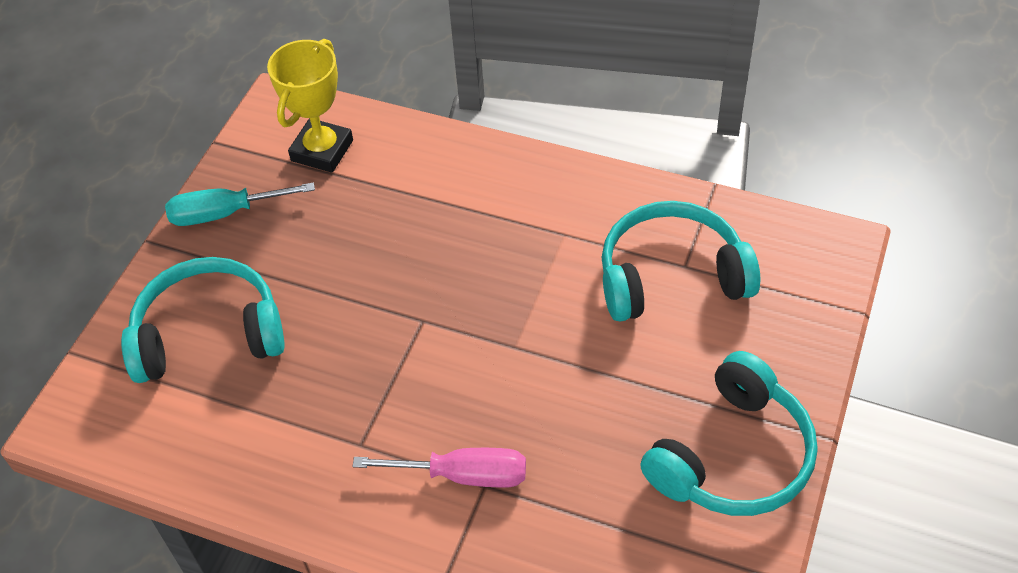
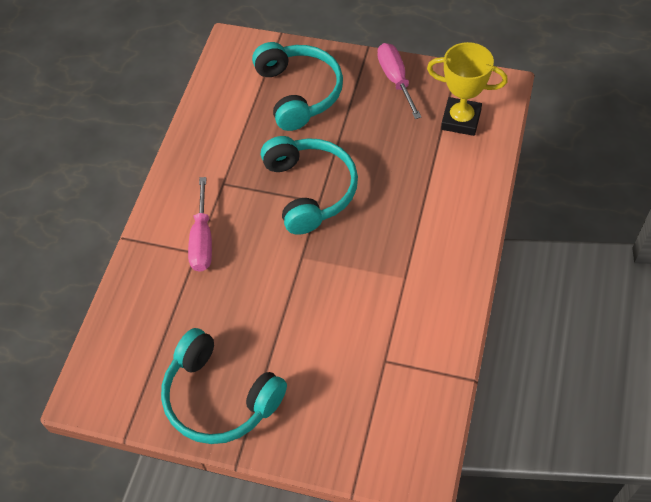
camera: 85 degrees right, 5 degrees up
(225, 213) = (396, 80): turquoise screwdriver -> pink screwdriver
(671, 276) = (373, 351): turquoise headphones -> turquoise headphones (310, 190)

